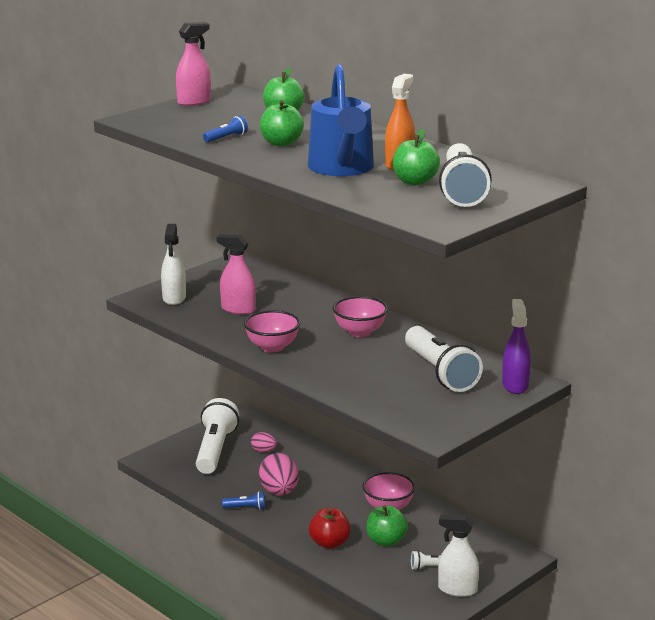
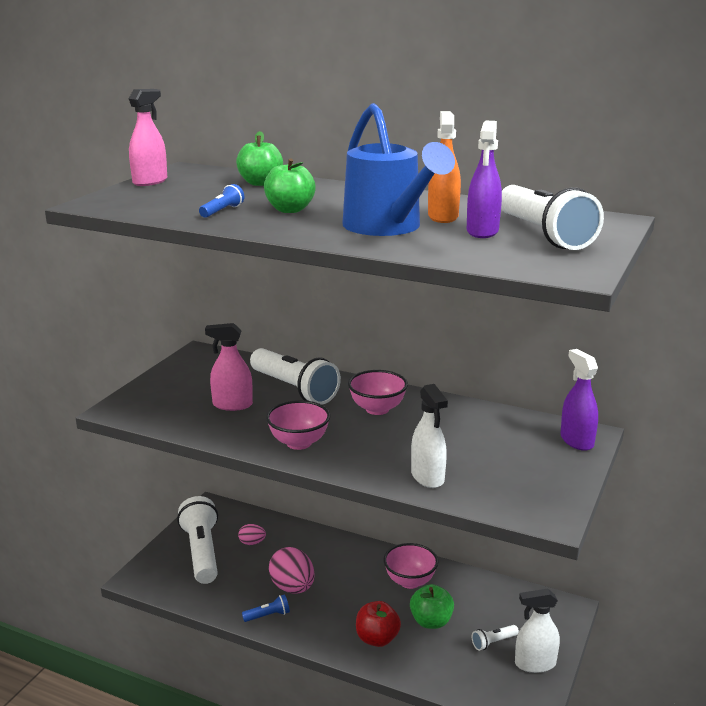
camera: 20 degrees left, 0 degrees up
(174, 298) = (154, 403): white spray bottle -> white spray bottle (427, 477)
(415, 181) = (482, 231): green apple -> purple spray bottle
(440, 373) = (494, 440): white flashlight -> white flashlight (294, 389)

